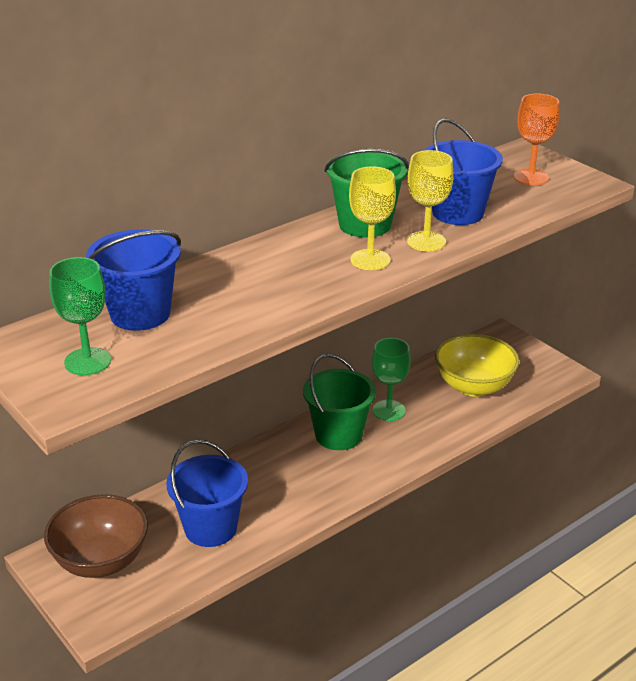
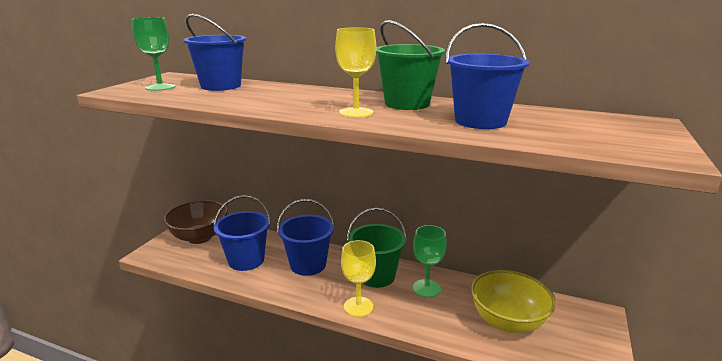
camera: 60 degrees right, 10 degrees down
(270, 478) = (308, 265): none -> blue bucket
(426, 241) = (412, 120): yellow goblet -> yellow goblet (358, 307)
(531, 177) = (608, 132): orange goblet -> none

